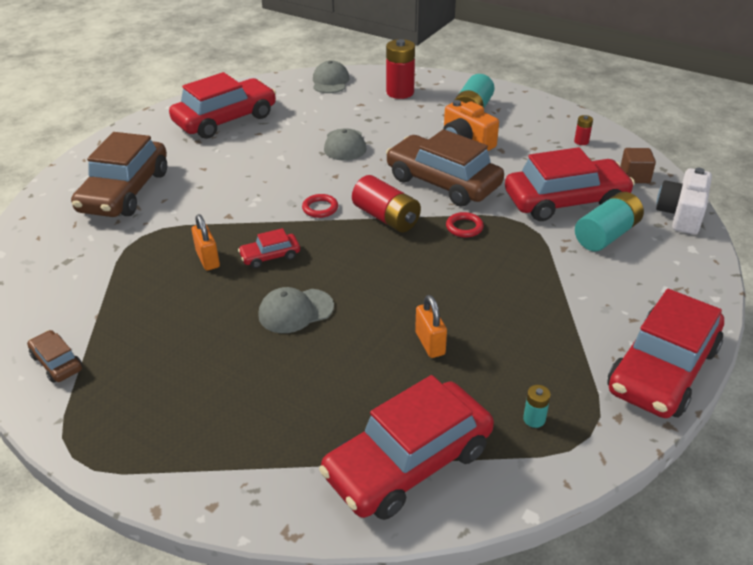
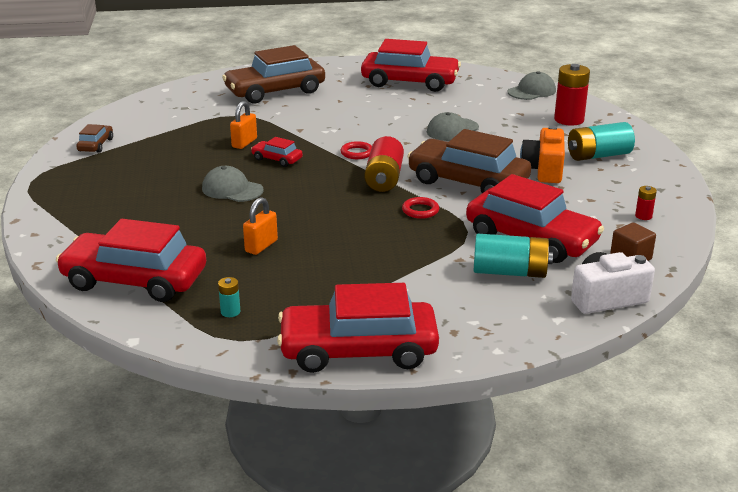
camera: 50 degrees right, 10 degrees down
(443, 182) = (468, 181): brown car -> brown car turned 60 degrees counterclockwise

